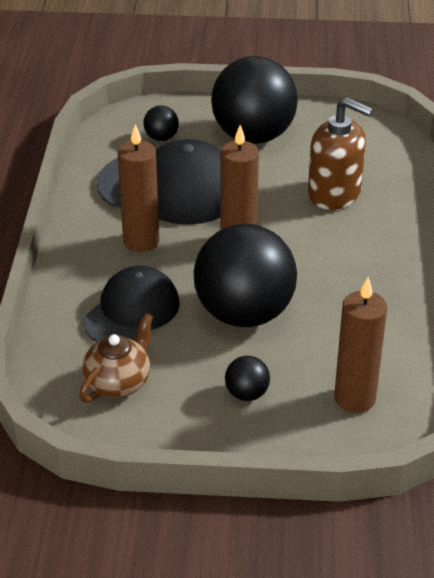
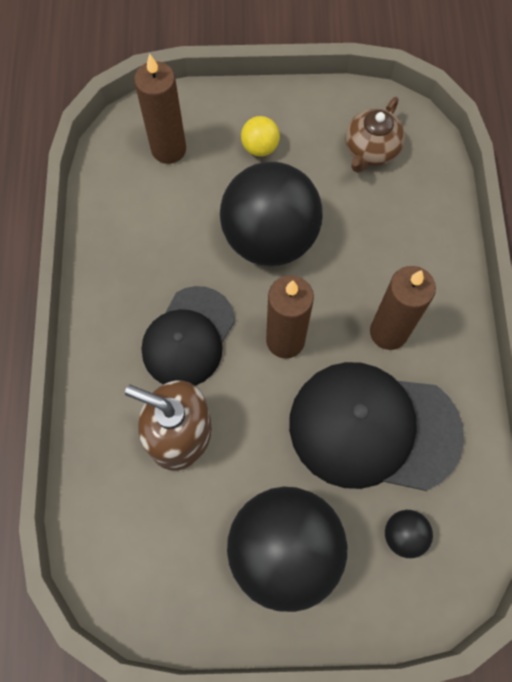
camera: 175 degrees right, 30 degrees up
(132, 312) = (377, 232): black cap -> black cap (188, 337)
(247, 394) = (260, 147): black ball -> yellow ball

